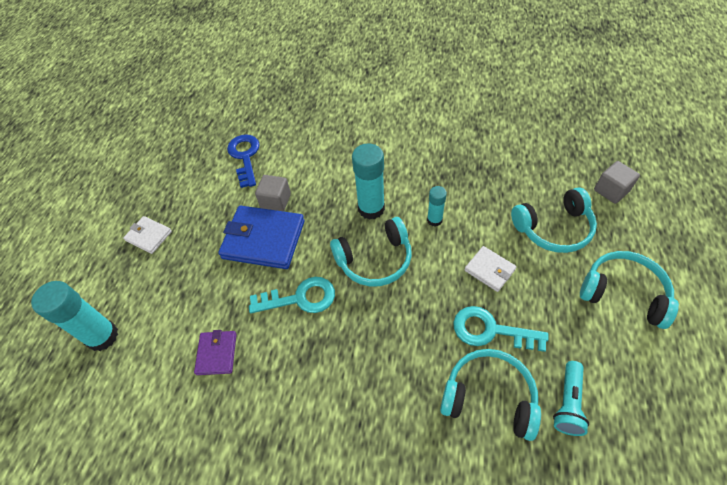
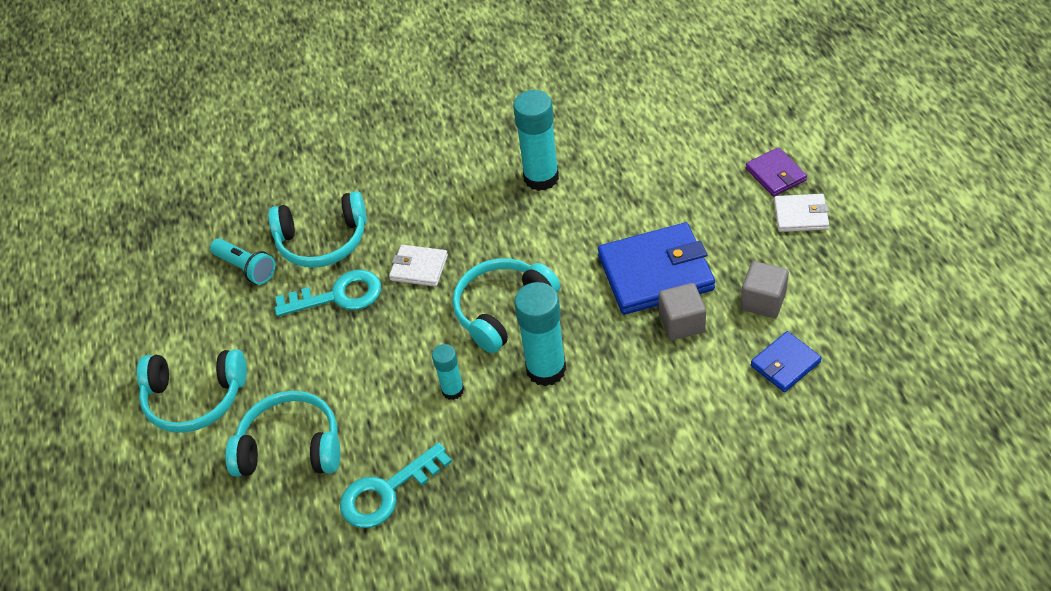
camera: 155 degrees right, 5 degrees down
(102, 336) = (738, 121): turquoise glue stick -> turquoise glue stick (541, 177)
(217, 354) = (609, 159): purple wallet -> purple wallet (775, 174)
(245, 157) = (785, 364): blue key -> blue wallet
(300, 298) = (562, 236): turquoise key -> turquoise key (387, 492)
(489, 270) = (359, 357): white wallet -> white wallet (419, 268)
(553, 228) = (291, 447): turquoise headphones -> turquoise headphones turned 45 degrees clockwise
(568, 403) = (246, 268): turquoise flashlight -> turquoise flashlight turned 135 degrees clockwise
(611, 190) = (217, 544): grey cube -> grey cube (763, 301)

